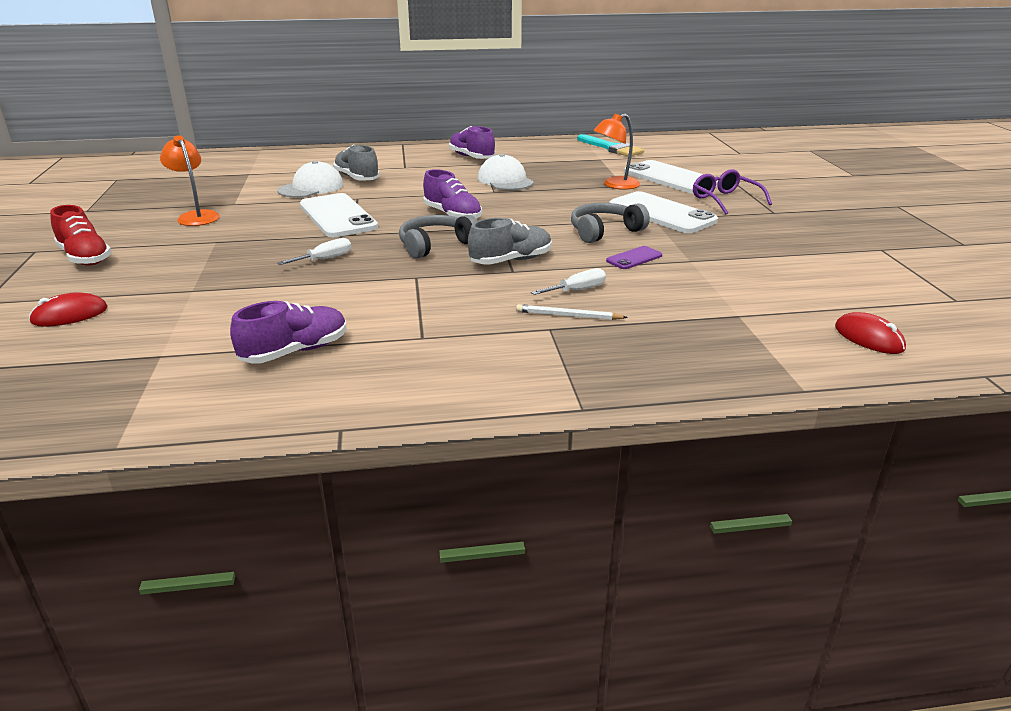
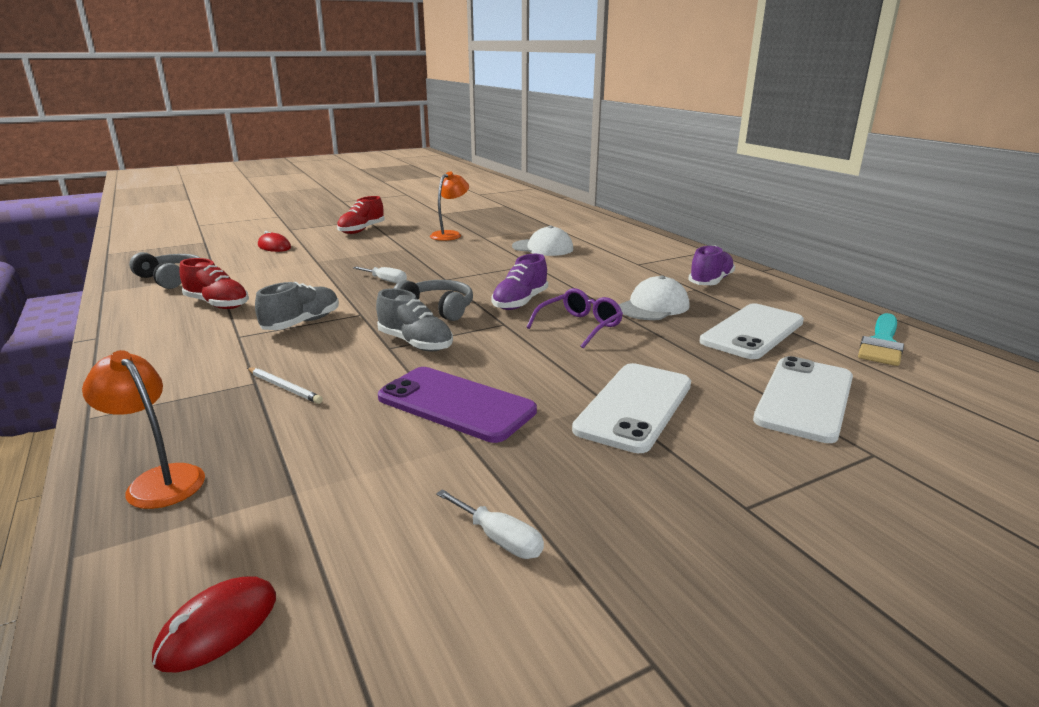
camera: 70 degrees right, 5 degrees down
(295, 351) = (217, 304): purple shoe -> red shoe
(338, 216) = (482, 267): white phone -> white phone (752, 332)
(357, 178) = (584, 255): grey shoe -> grey shoe (302, 323)
(568, 316) = (284, 387): white pencil -> white pencil turned 135 degrees clockwise
(577, 290) = (349, 383): white screwdriver -> white screwdriver (499, 539)
(604, 231) = (533, 377): grey headphones -> grey headphones (171, 279)
(615, 185) = (715, 364): orange lamp -> orange lamp (159, 480)
(634, 258) = (456, 404): purple phone -> purple phone, size x2.13
(725, 200) = (756, 453): purple glasses -> purple glasses (580, 326)

